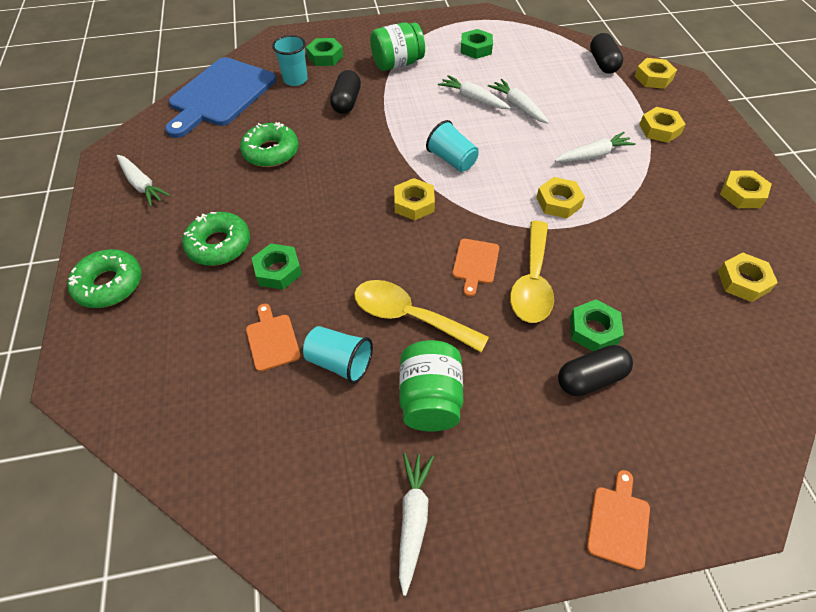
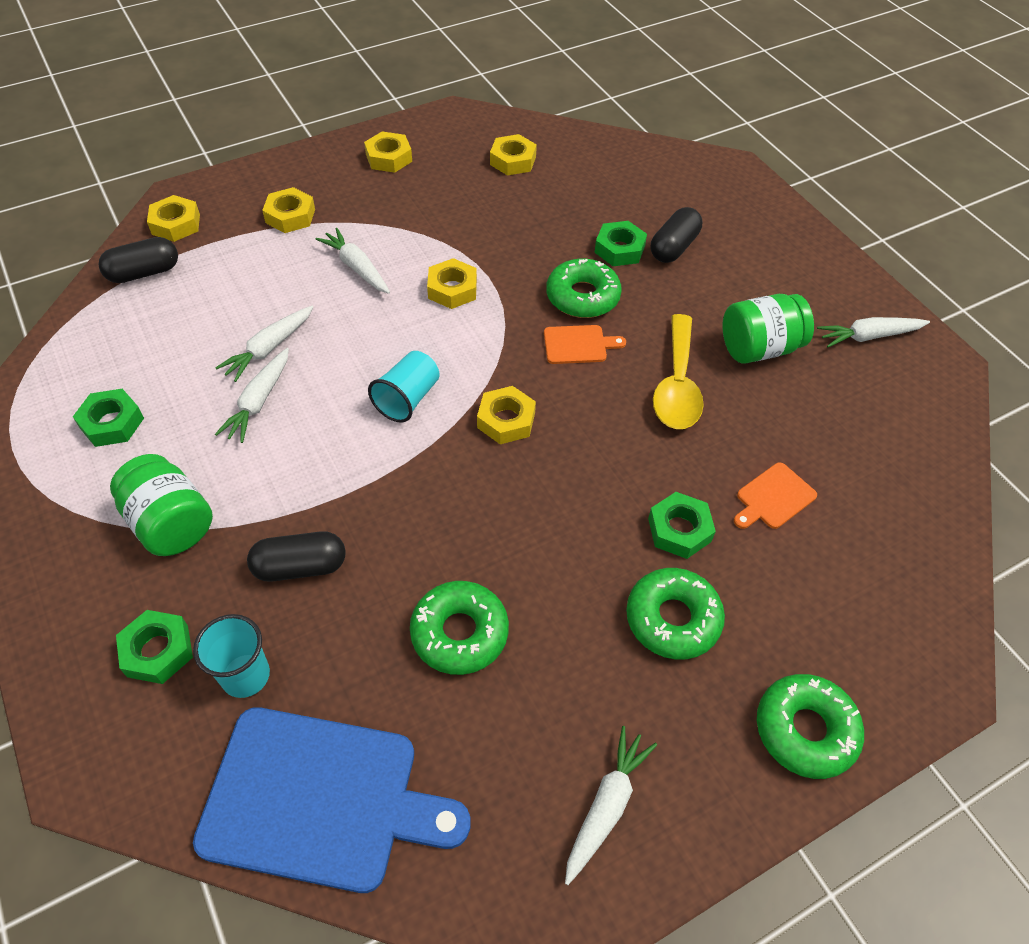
camera: 110 degrees left, 0 degrees up
(339, 362) = (764, 428): turquoise cup -> none
(532, 282) = (582, 297): yellow spoon -> green donut
(590, 378) = (673, 247): black capsule -> black capsule turned 75 degrees clockwise
(619, 522) = (788, 224): orange cutting board -> none

